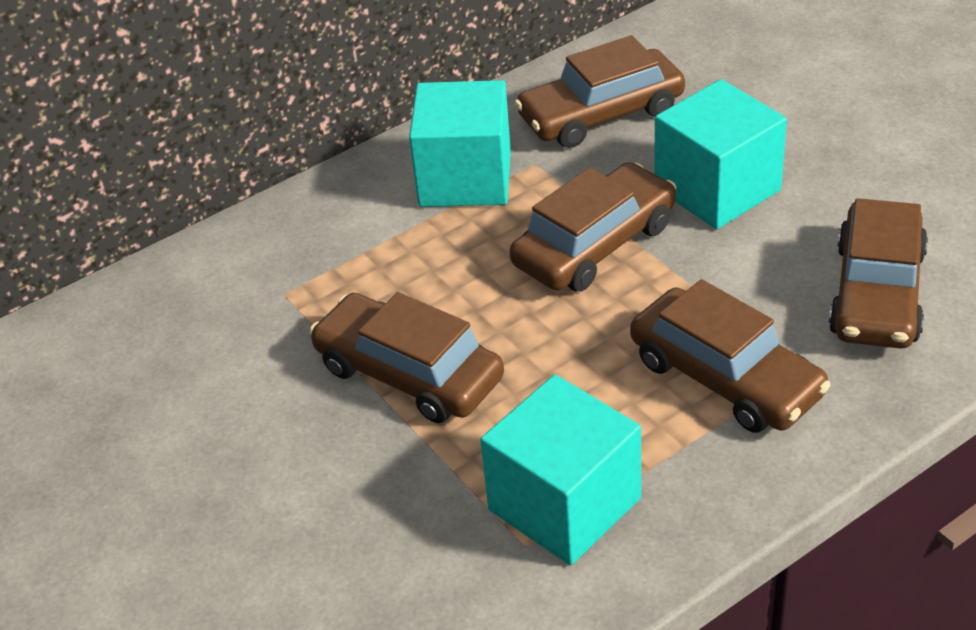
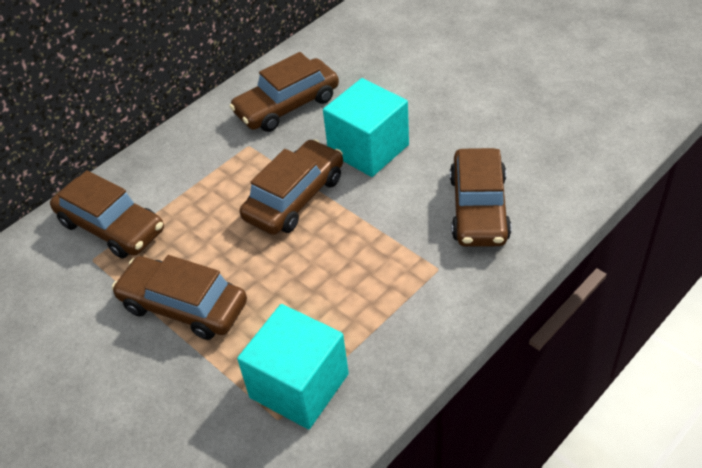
camera: 10 degrees left, 5 degrees up
(465, 178) = (204, 161): turquoise cube -> none
(725, 377) = (391, 280): brown car -> brown car (111, 227)

